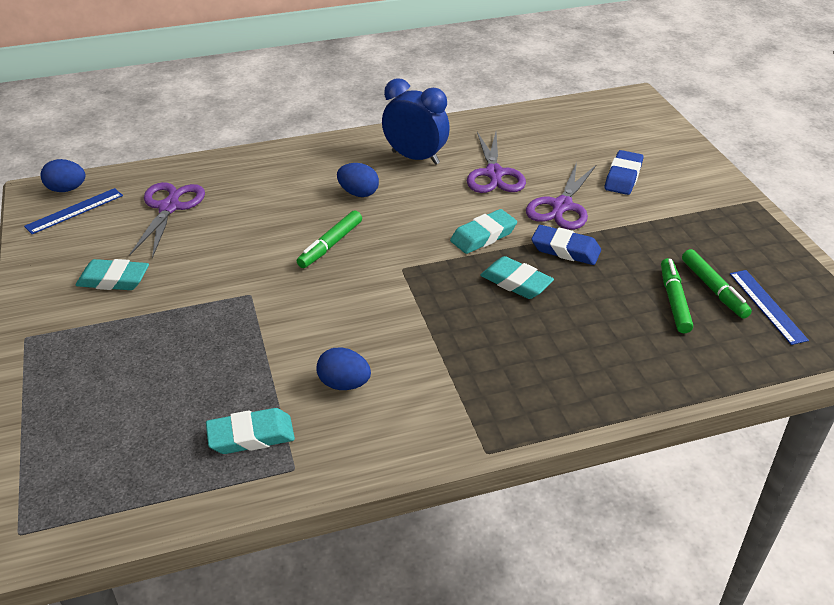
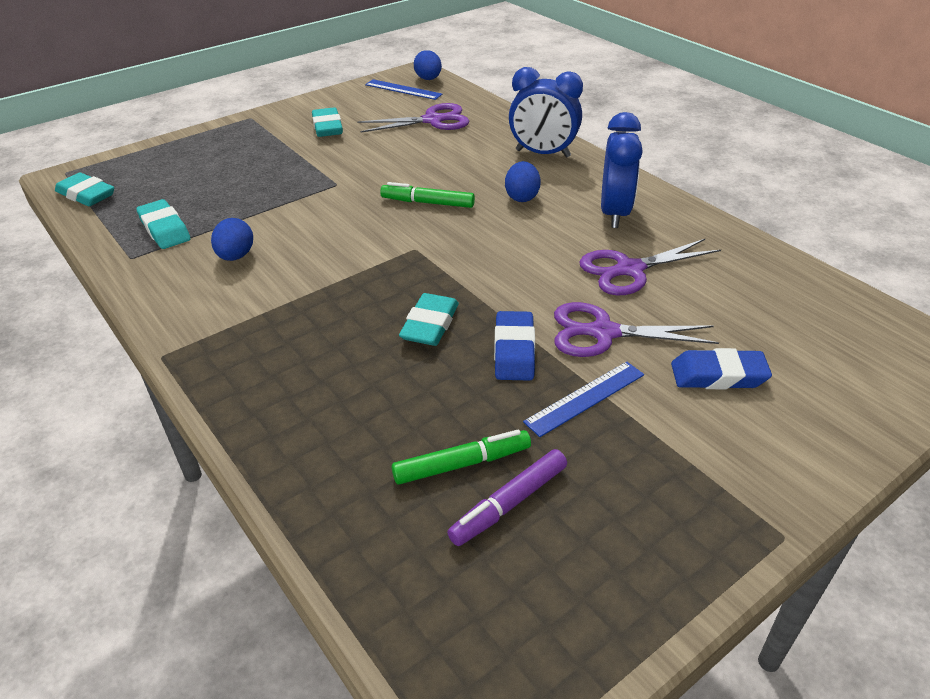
camera: 70 degrees right, 0 degrees up
(293, 164) = (542, 153): none -> blue clock
(483, 236) = (501, 286): turquoise eraser -> turquoise eraser (86, 195)
(713, 289) = (509, 504): green marker -> purple marker
(767, 306) = (500, 572): blue ruler -> blue ruler (585, 398)

